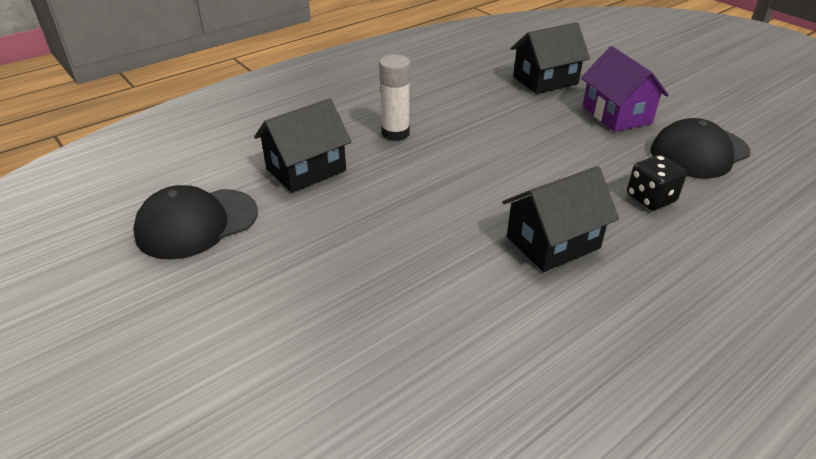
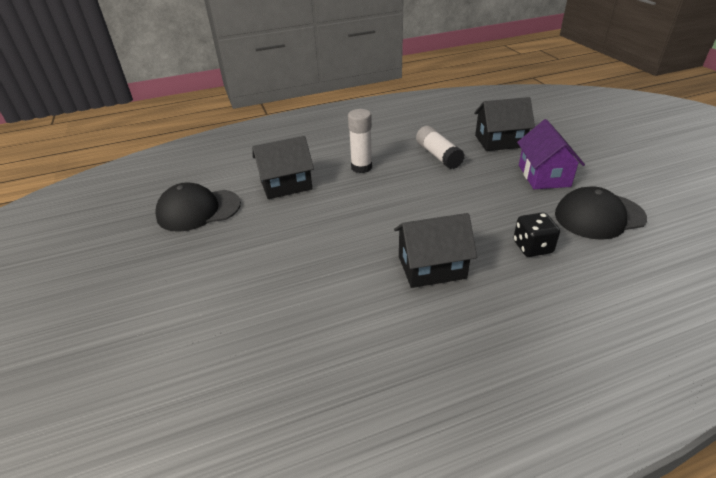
camera: 20 degrees right, 0 degrees up
(483, 106) = (438, 155): none -> white glue stick

